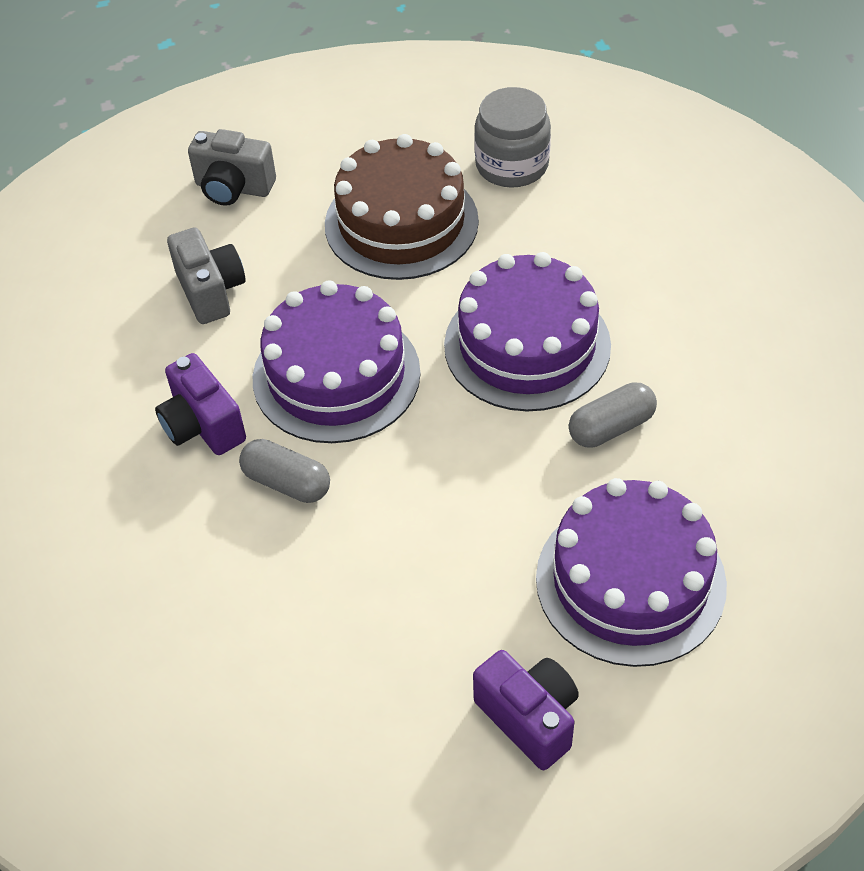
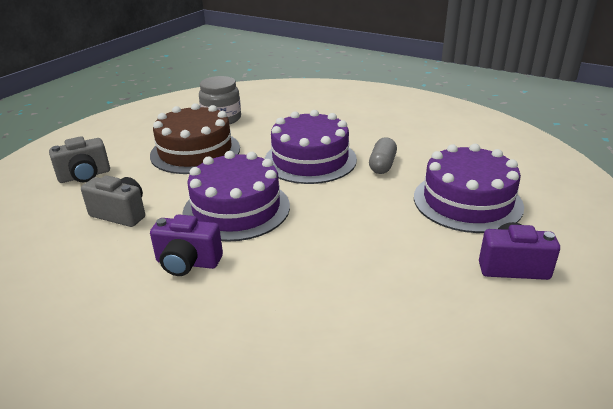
camera: 45 degrees left, 20 degrees down
(287, 483) = (269, 257): grey capsule -> none

